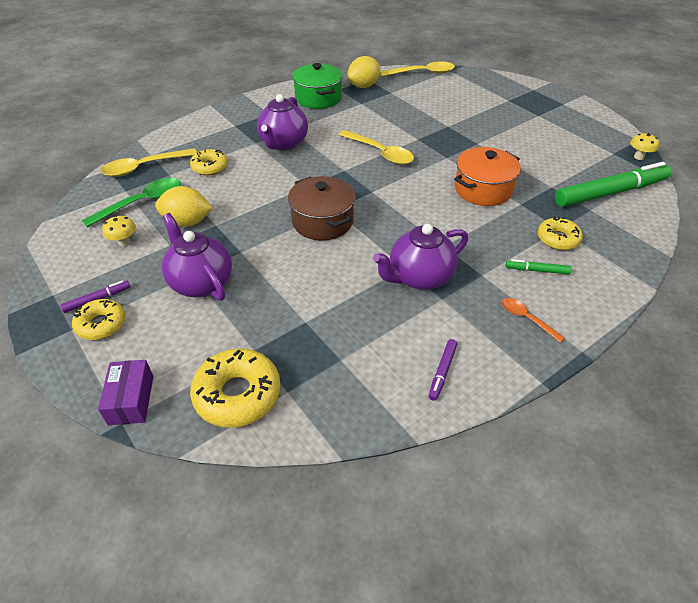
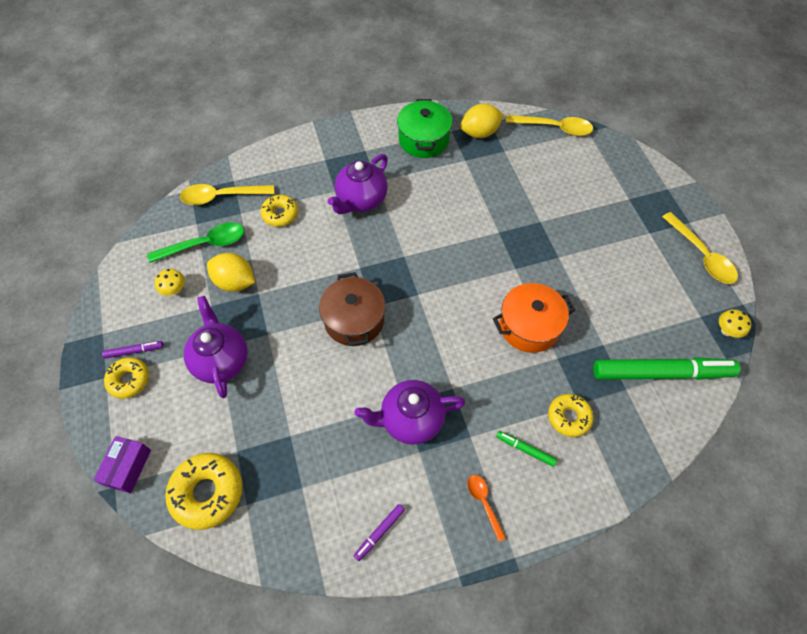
camera: 20 degrees right, 15 degrees up
(380, 153) = (450, 242): yellow spoon -> yellow spoon (701, 255)

